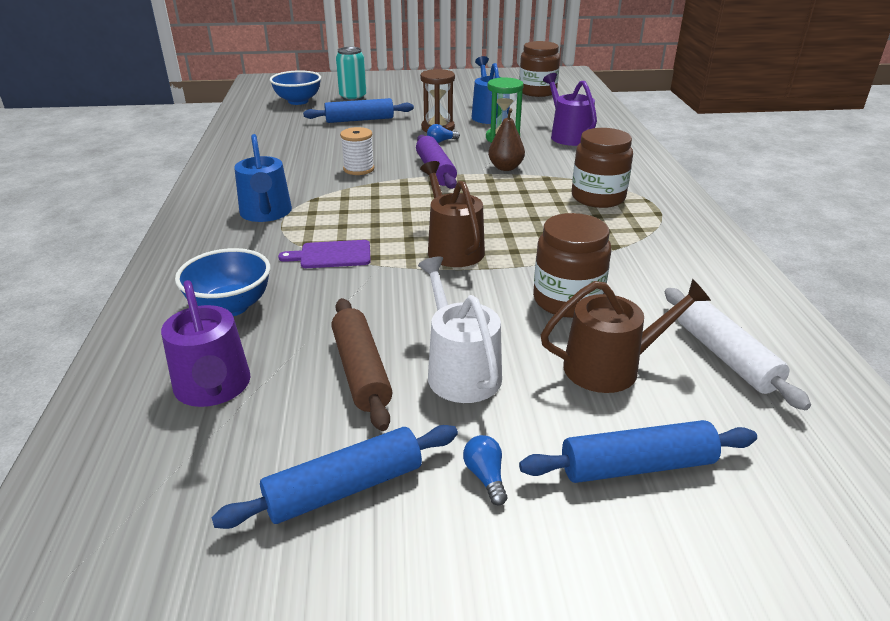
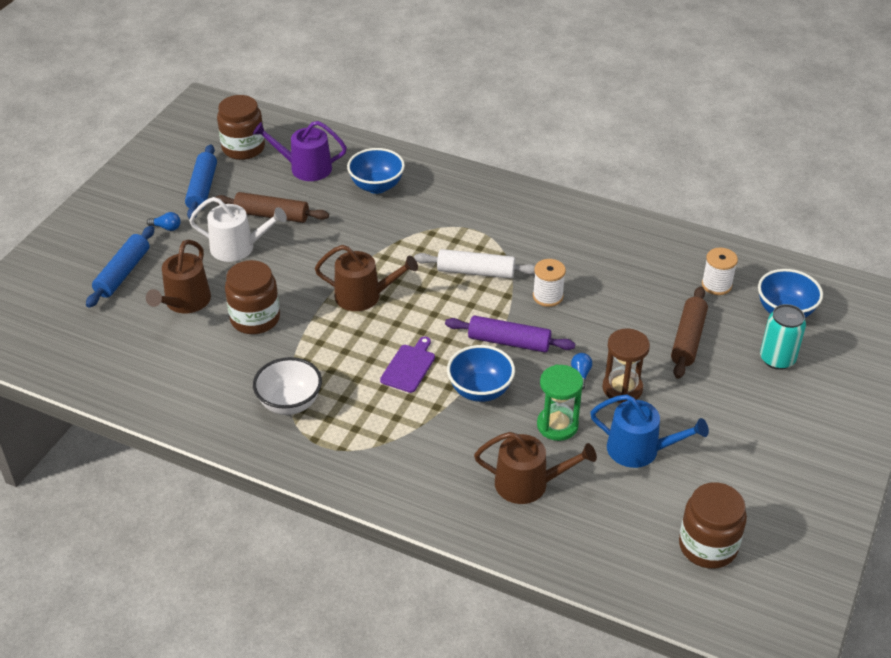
camera: 120 degrees right, 10 degrees up
(266, 213) = (496, 226): blue watering can -> none
(285, 121) = (716, 285): none -> white spool
(332, 255) = (404, 239): purple cutting board -> purple cutting board (409, 366)
(359, 120) = (688, 339): blue rolling pin -> brown rolling pin
(505, 168) = (480, 390): brown pear -> blue bowl
(568, 136) = (528, 484): purple watering can -> brown watering can
(598, 197) = (372, 418): brown jar -> brown jar (243, 148)
(642, 237) = (290, 403): none -> white bowl
(725, 356) = (145, 352): white rolling pin -> white rolling pin (475, 272)

